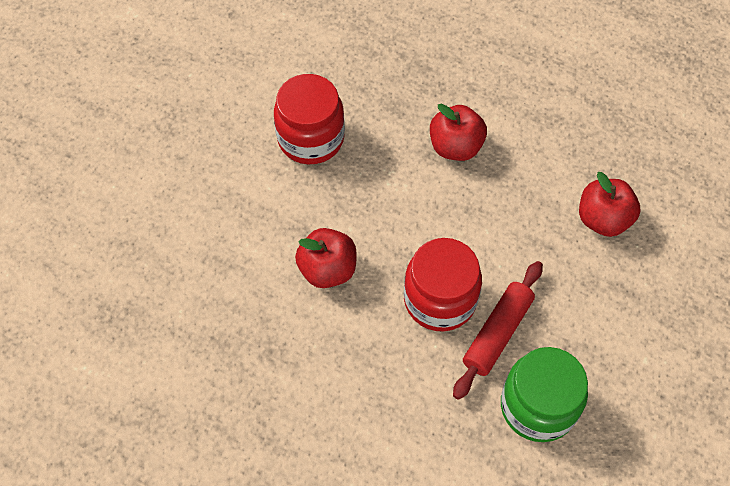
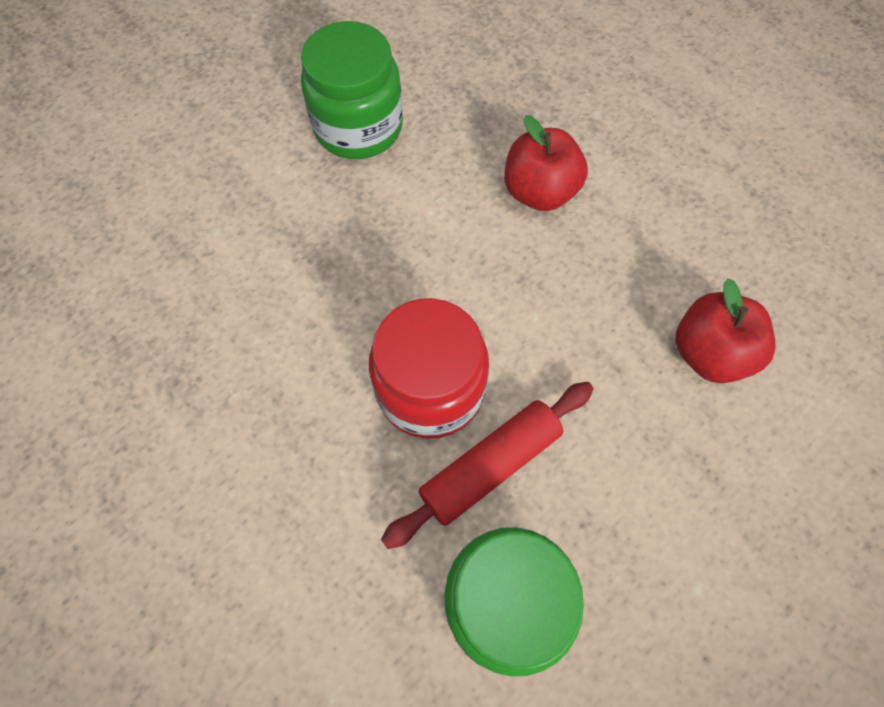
camera: 20 degrees right, 5 degrees up
(311, 138) = (358, 127): red jar -> green jar
(327, 269) = (300, 297): red apple -> none

